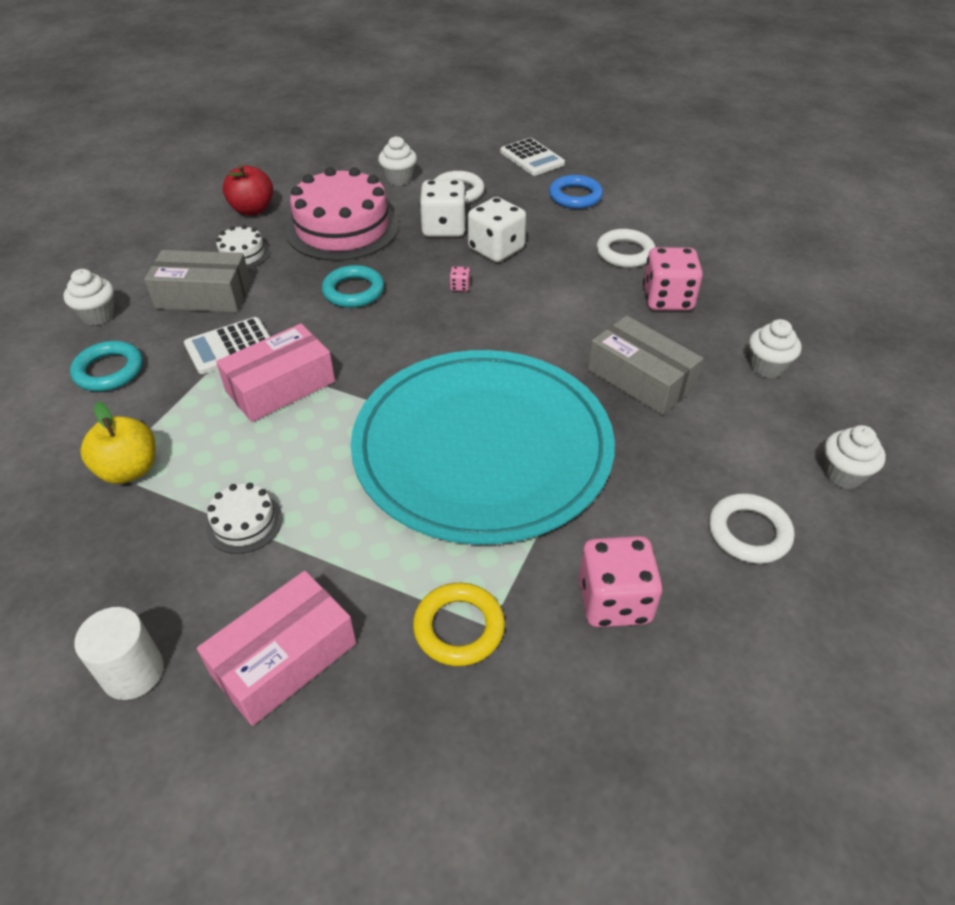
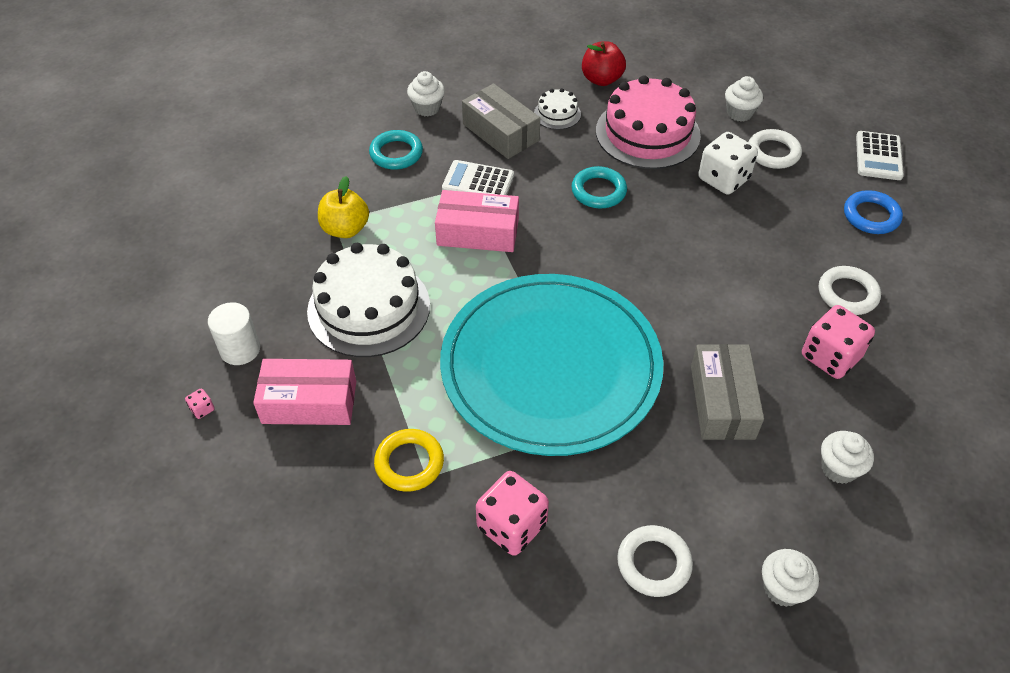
camera: 45 degrees right, 5 degrees up
(244, 522) = (369, 308): white cake -> white cake, size x2.18
(460, 287) = (677, 236): pink dice -> pink dice (202, 409)
(496, 249) = (743, 223): white dice -> none

